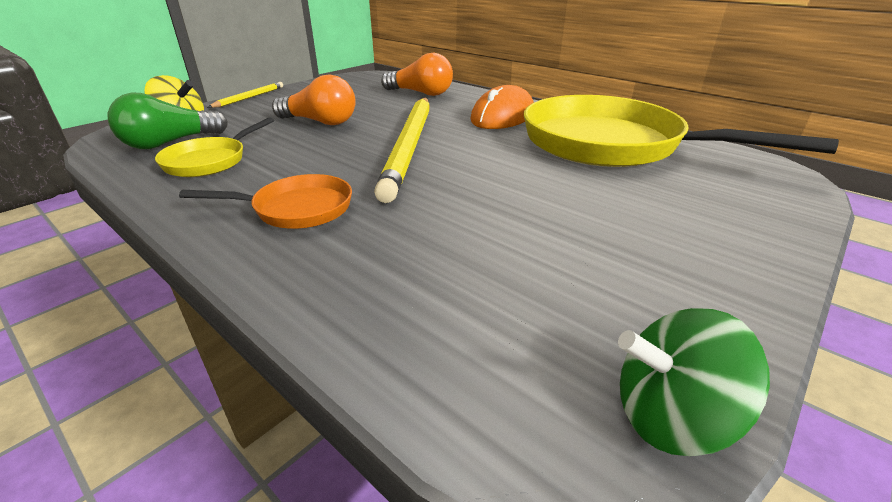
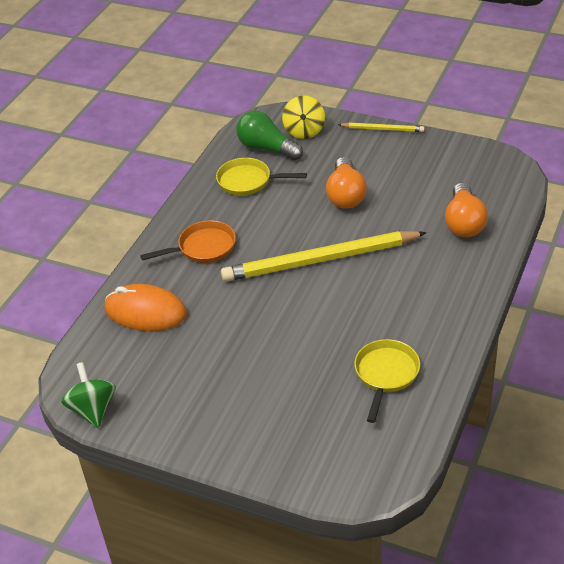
camera: 75 degrees right, 10 degrees up
(297, 209) = (203, 248): orange pan -> orange pan turned 90 degrees counterclockwise
(503, 116) = (424, 294): orange mouse -> orange mouse (145, 312)
(611, 144) = (386, 374): yellow pan -> yellow pan, size x0.47

